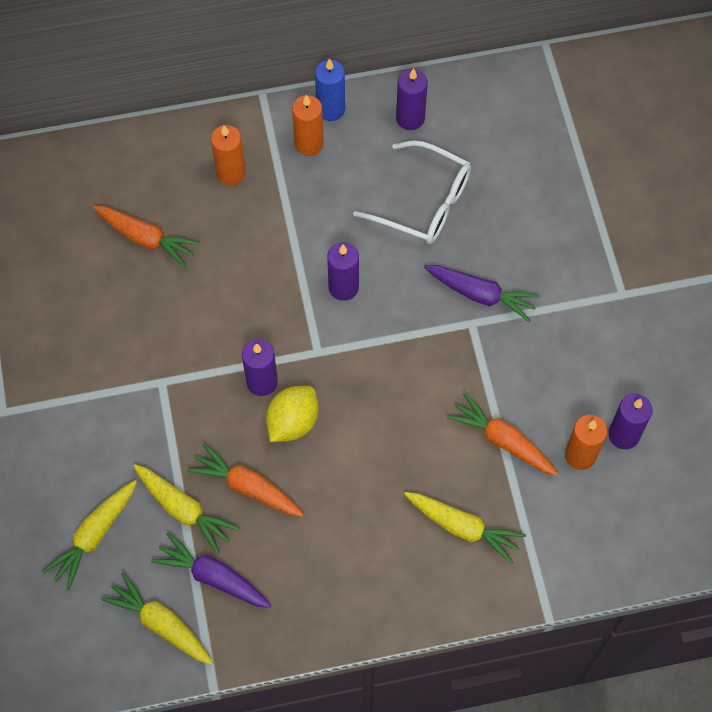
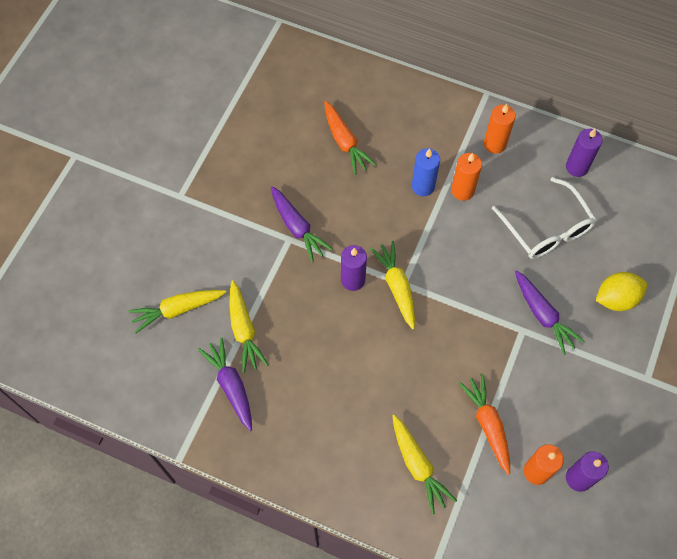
camera: 35 degrees right, 0 degrees up
(161, 364) = (297, 227): none -> purple carrot
(161, 624) = (177, 394): yellow carrot -> yellow carrot (397, 287)
(231, 173) = (429, 133): orange candle -> orange candle (462, 190)
(247, 487) = (294, 342): orange carrot -> none
(293, 422) = (354, 319): yellow lemon -> yellow lemon (616, 298)
(330, 109) = (526, 130): blue candle -> blue candle (423, 186)
(343, 287) = (451, 251): purple candle -> none

